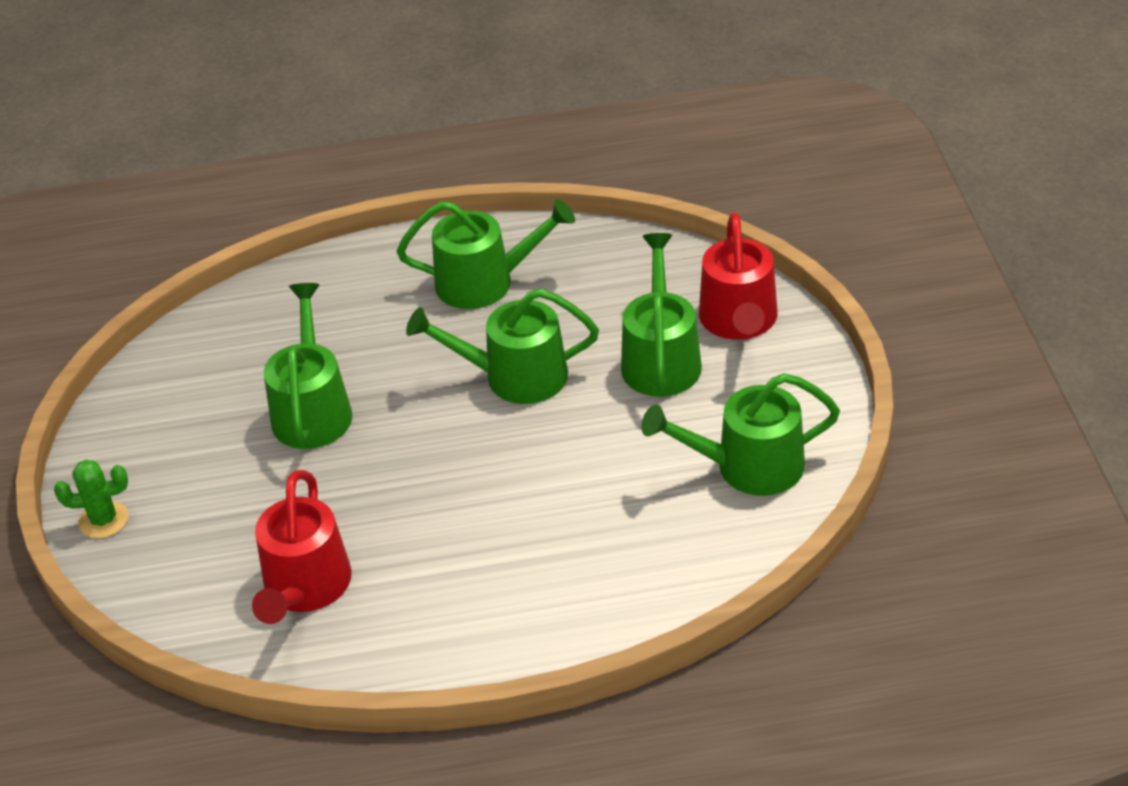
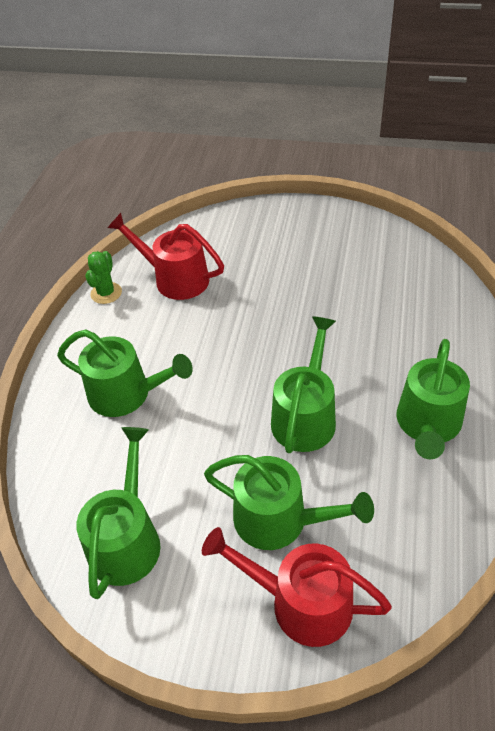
camera: 110 degrees right, 5 degrees up
(103, 520) = (276, 212): green cactus -> green cactus (106, 293)
(312, 410) = (324, 304): green watering can -> green watering can (126, 394)

